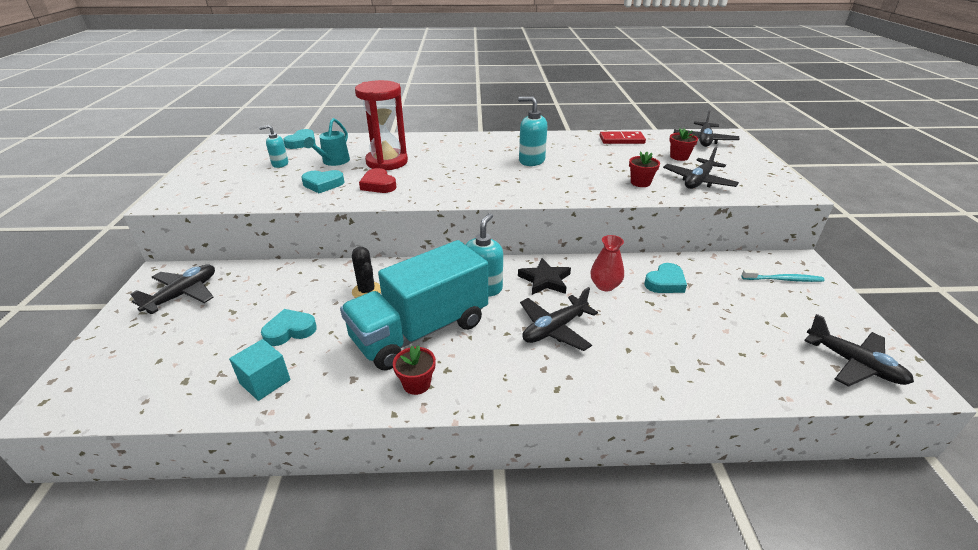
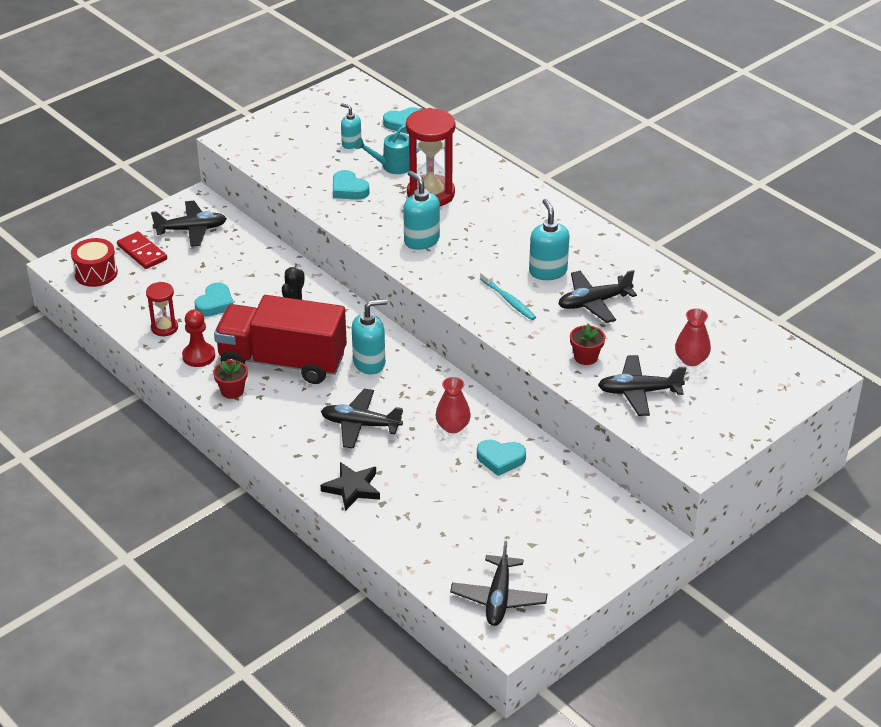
camera: 50 degrees right, 5 degrees up
(110, 387) = (96, 273): none -> red drum
(265, 381) = (164, 328): turquoise cube -> red hourglass
(290, 330) = (215, 304): turquoise heart -> turquoise heart turned 90 degrees clockwise
(338, 380) = (199, 356): none -> red pawn
(378, 185) = (384, 217): red heart -> none
(420, 331) = (282, 362): turquoise truck -> red truck
(428, 183) = (421, 240): none -> turquoise soap dispenser
(545, 280) = (420, 390): black star -> black star (352, 488)
(621, 140) = (687, 304): red domino -> red domino (142, 252)
(679, 157) = (691, 359): red flower pot -> red vase
(704, 140) = (771, 361): black plane -> black plane (594, 302)
(783, 279) = (596, 530): turquoise toothbrush -> turquoise toothbrush (508, 300)

